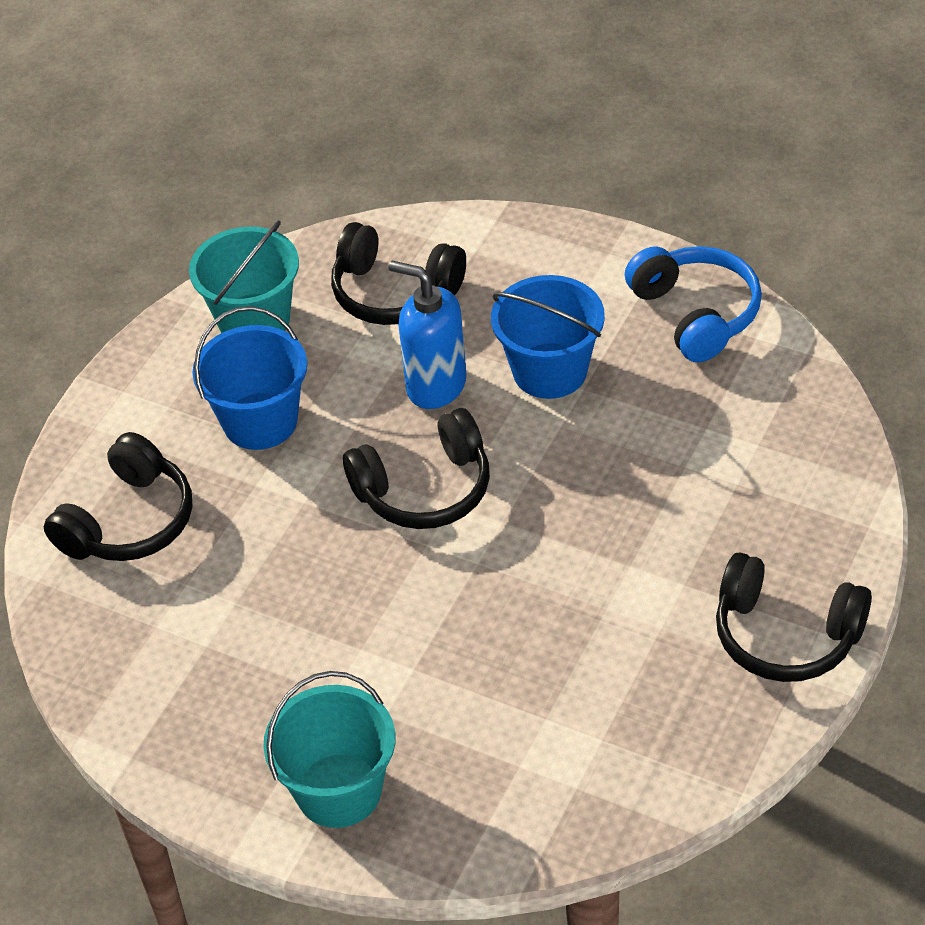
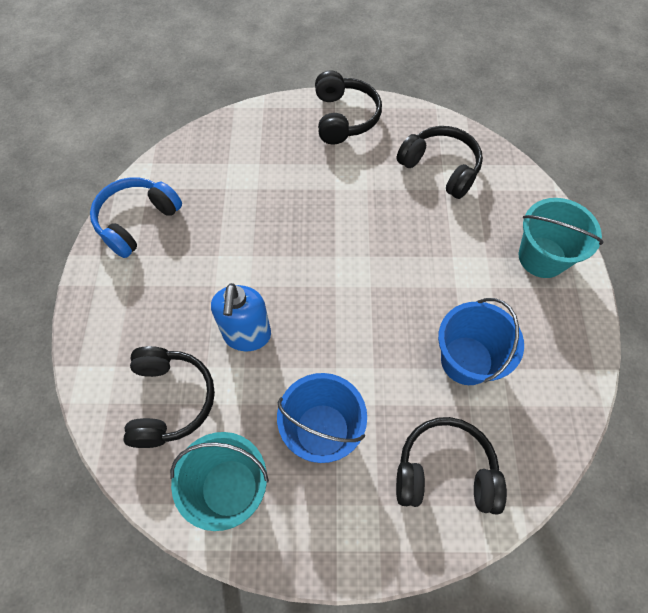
camera: 120 degrees left, 15 degrees up
(425, 489) = (331, 304): black headphones -> black headphones (440, 168)
(550, 371) = (210, 277): blue bucket -> blue bucket (466, 360)

